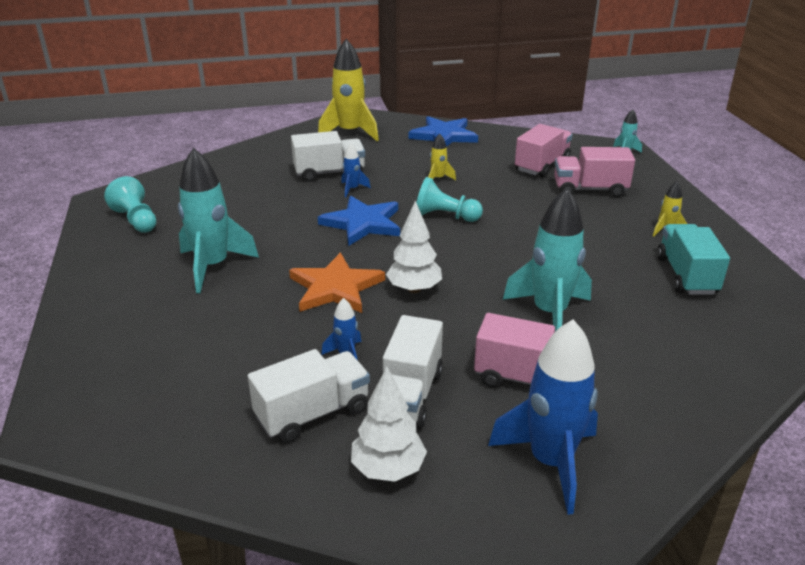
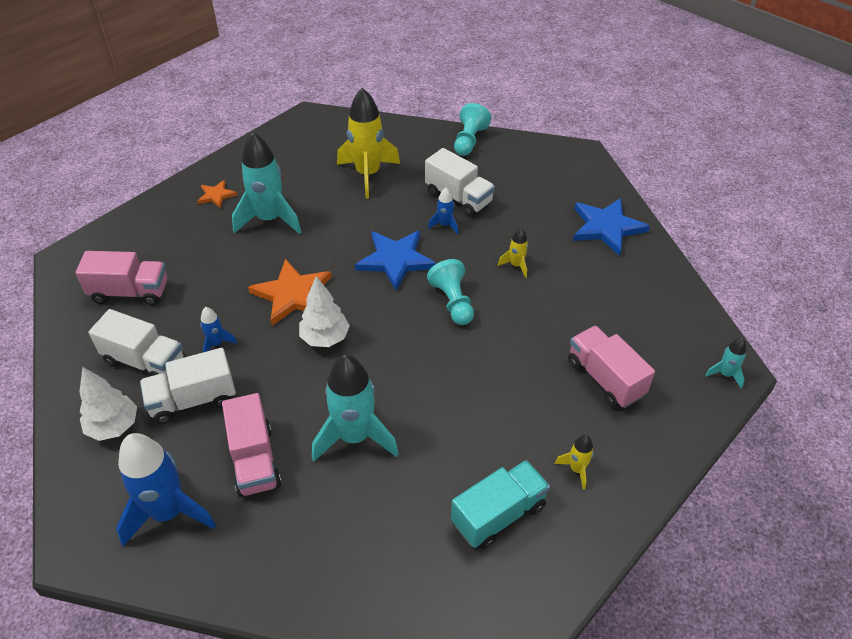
camera: 55 degrees right, 15 degrees up
(125, 285) = (216, 195): none -> orange star
(136, 220) = (296, 148): turquoise pawn -> turquoise pawn (469, 141)
(350, 133) = (544, 169): yellow rocket -> yellow rocket (368, 174)
(542, 165) = (620, 322): pink truck -> pink truck (130, 292)

